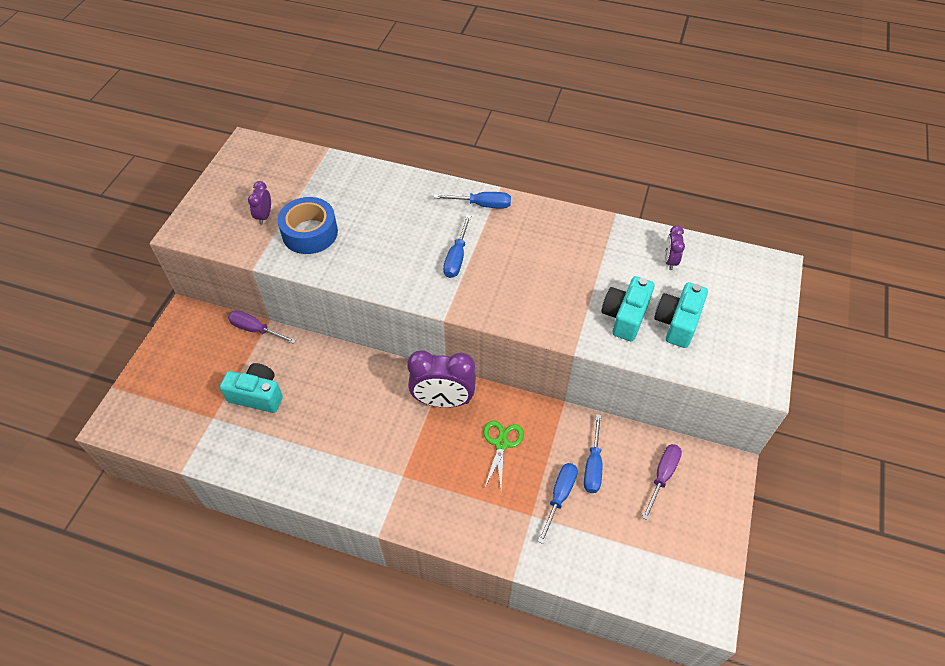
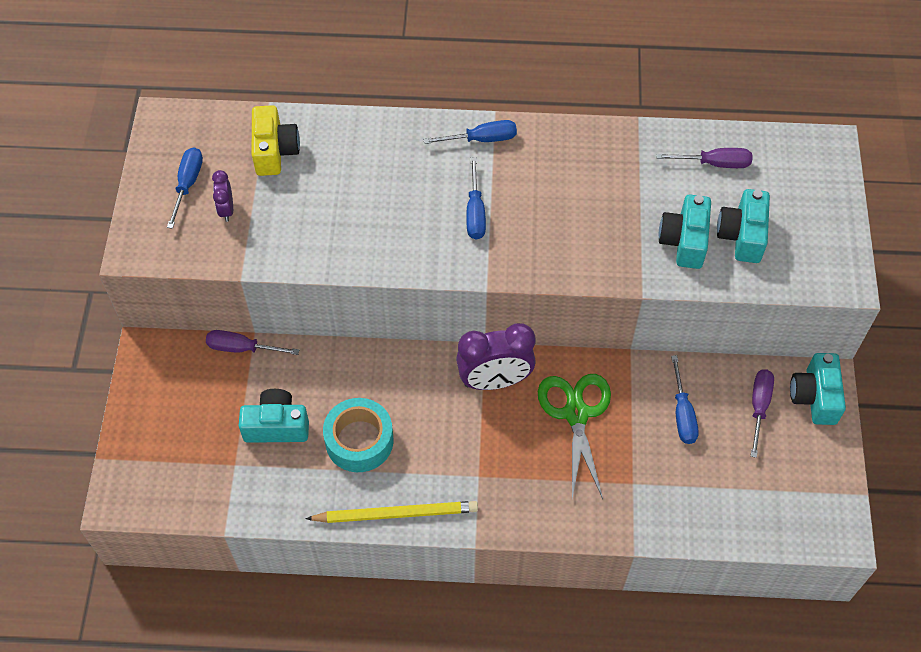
camera: 15 degrees left, 5 degrees up
(310, 233) = (291, 219): blue tape -> none
(317, 422) = (359, 440): none -> turquoise tape
(318, 182) = (274, 151): none -> yellow camera
(323, 490) = (396, 513): none -> yellow pencil
(501, 443) = (576, 413): green scissors -> green scissors, size x1.57
(559, 496) = (656, 456): blue screwdriver -> blue screwdriver (188, 184)
(670, 261) = (714, 163): purple clock -> purple screwdriver
(715, 479) = (814, 397): none -> turquoise camera

